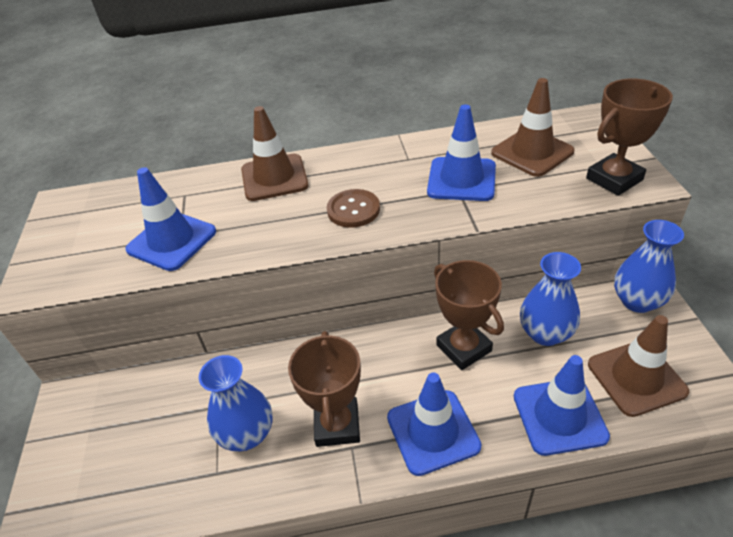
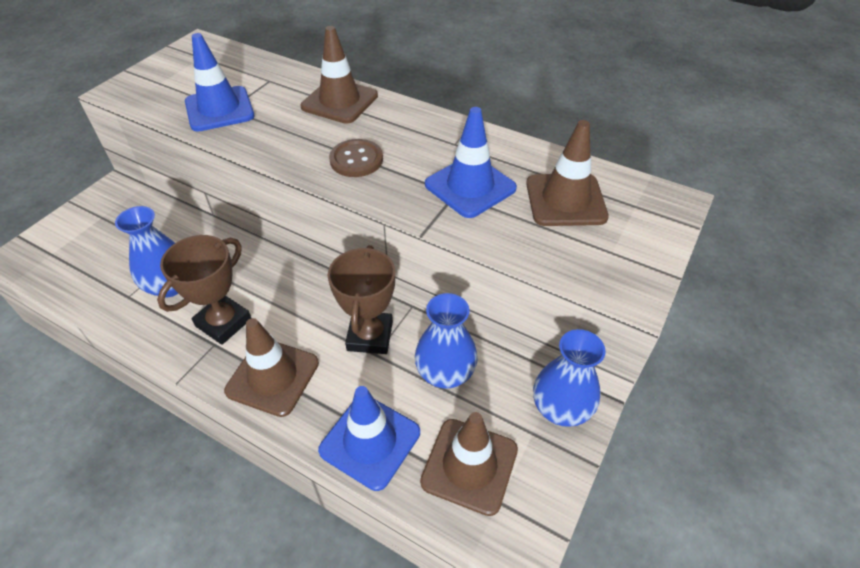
camera: 35 degrees right, 5 degrees up
(433, 432) = (272, 377): blue traffic cone -> brown traffic cone
(614, 179) = (604, 271): brown trophy -> none

